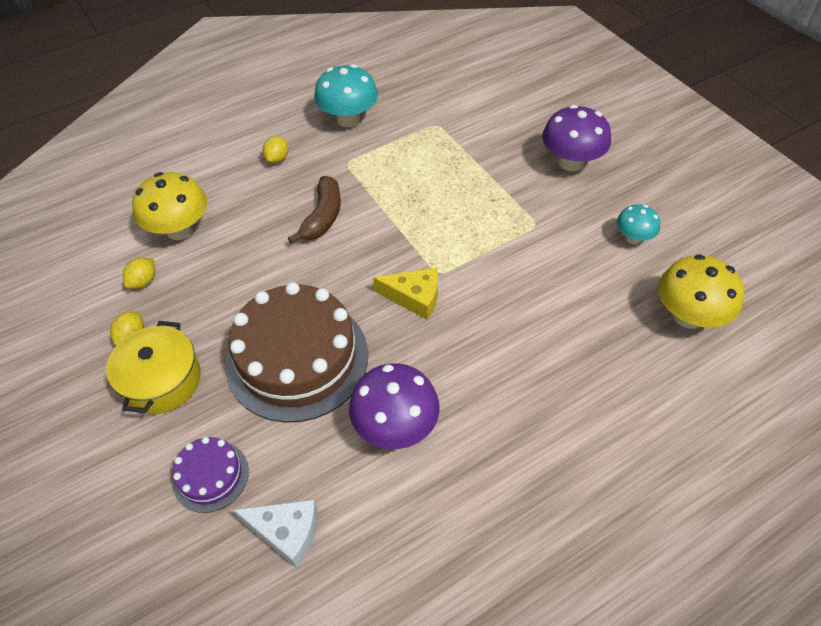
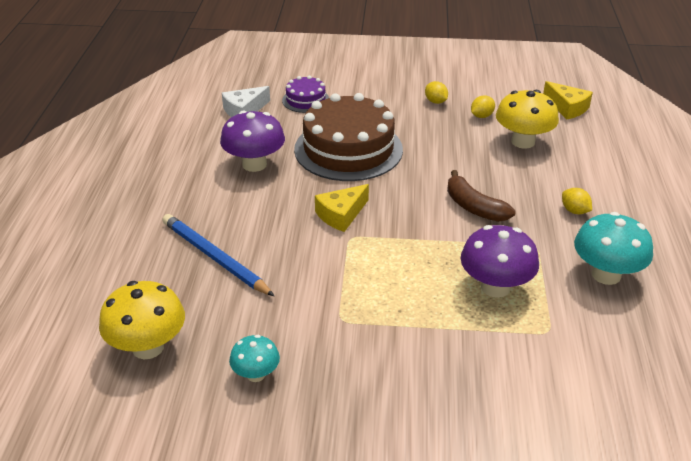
camera: 125 degrees right, 15 degrees down
(82, 224) = (567, 108): none -> yellow cheese
(143, 282) = (481, 116): yellow lemon -> yellow lemon turned 75 degrees clockwise
(162, 380) = (388, 102): yellow pot -> none
(559, 349) = (214, 258): none -> blue pencil
(571, 162) = (396, 400): purple mushroom -> purple mushroom (495, 287)

